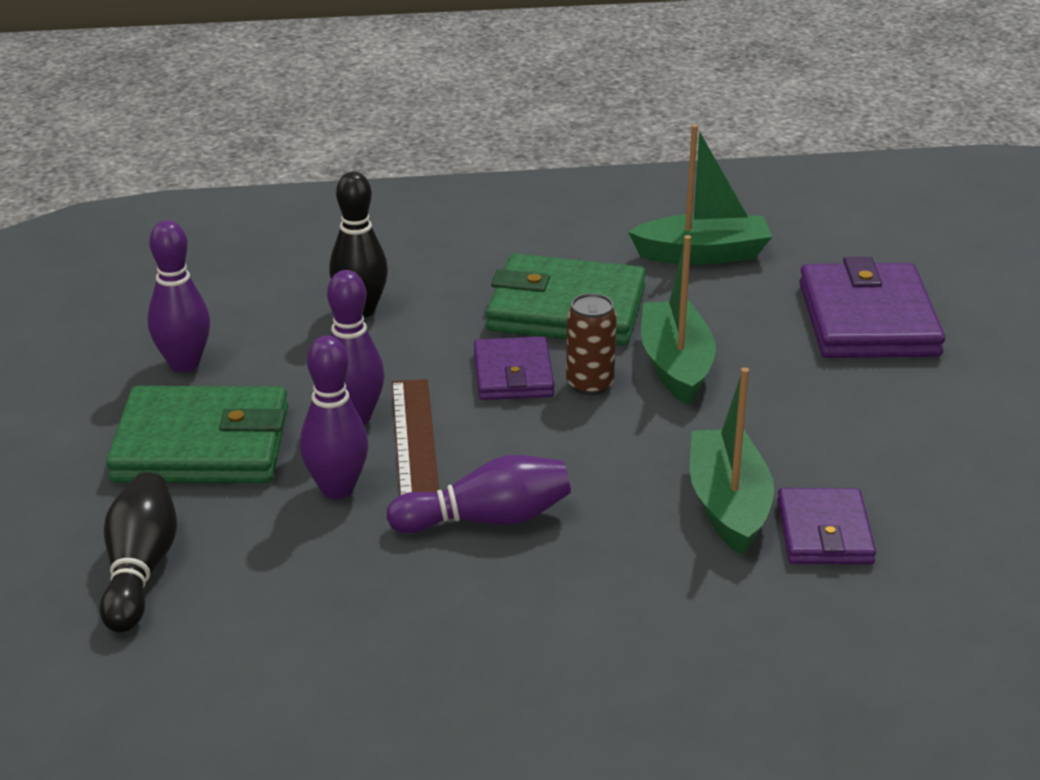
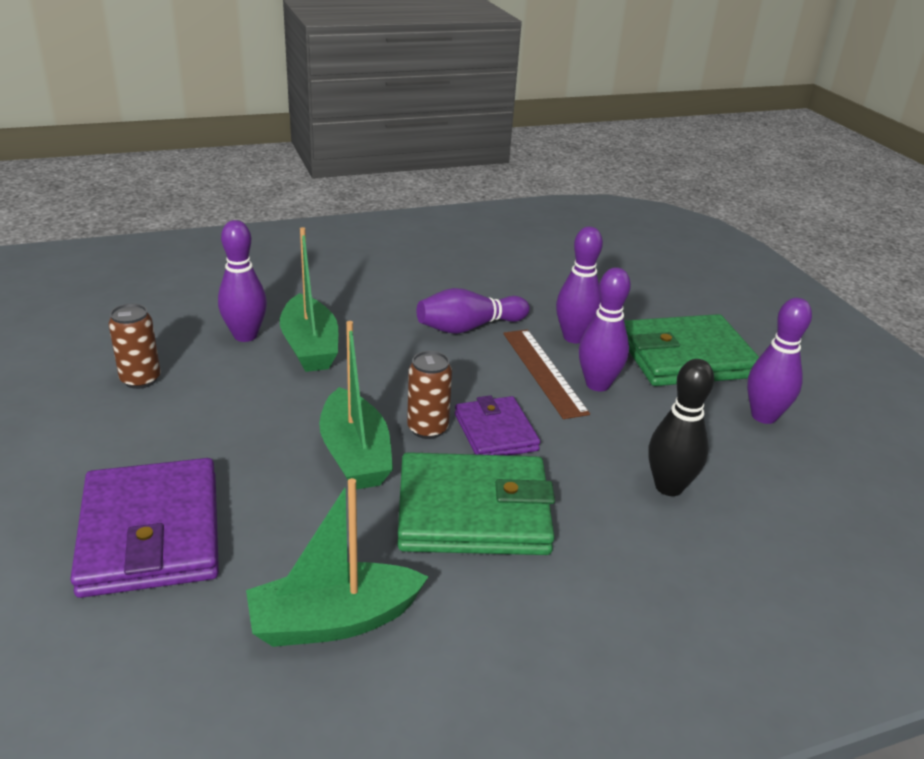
camera: 165 degrees right, 0 degrees up
(140, 570) = (650, 290): black bowling pin -> none
(824, 532) = (245, 335): purple wallet -> purple bowling pin
(946, 474) = (140, 379): none -> brown can

